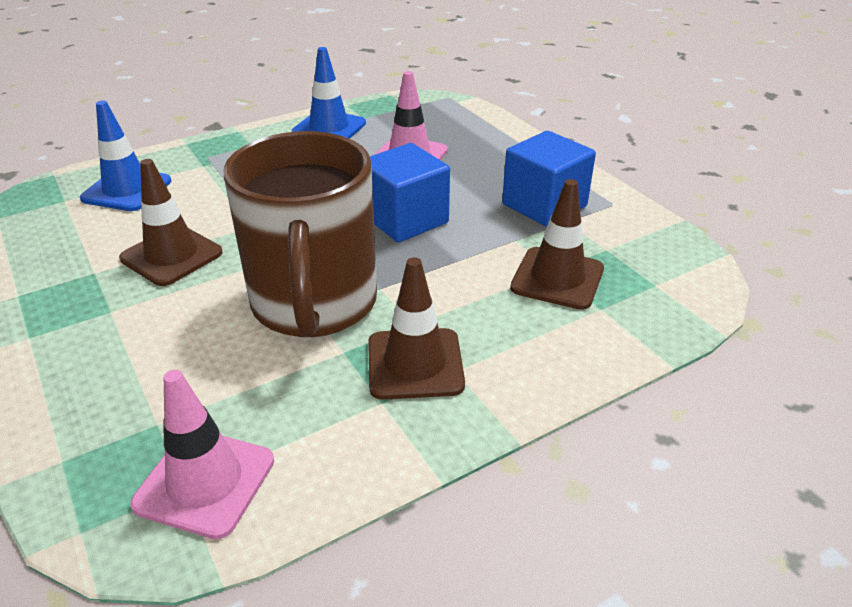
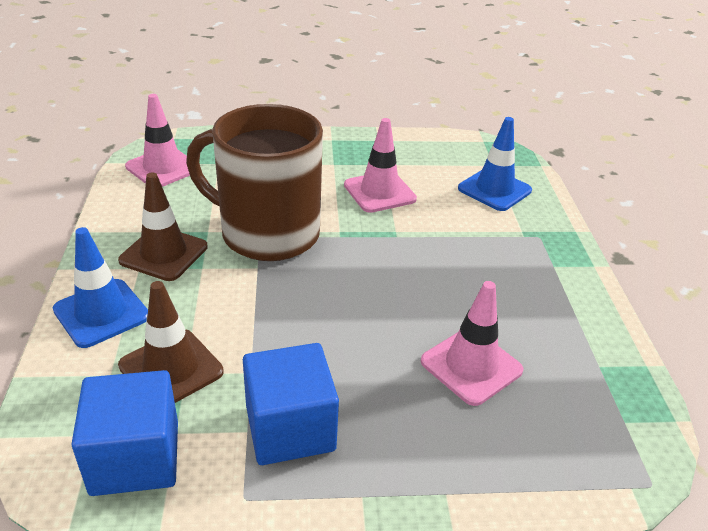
camera: 115 degrees right, 0 degrees up
(171, 256) = (379, 192): brown traffic cone -> pink traffic cone
(329, 128) = (576, 328): blue traffic cone -> blue traffic cone (101, 313)
(405, 219) = (342, 314): blue cube -> blue cube (135, 457)

